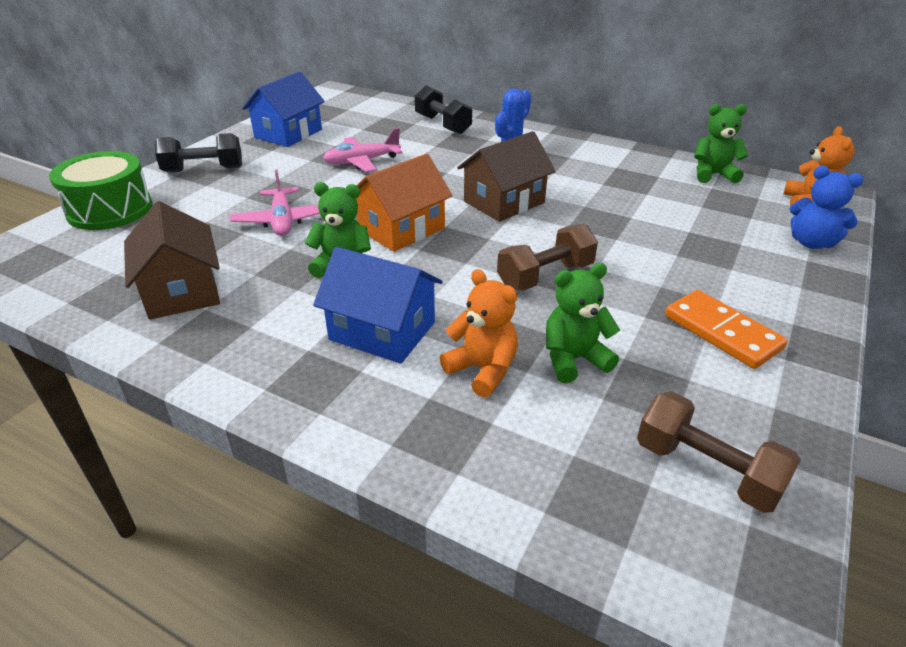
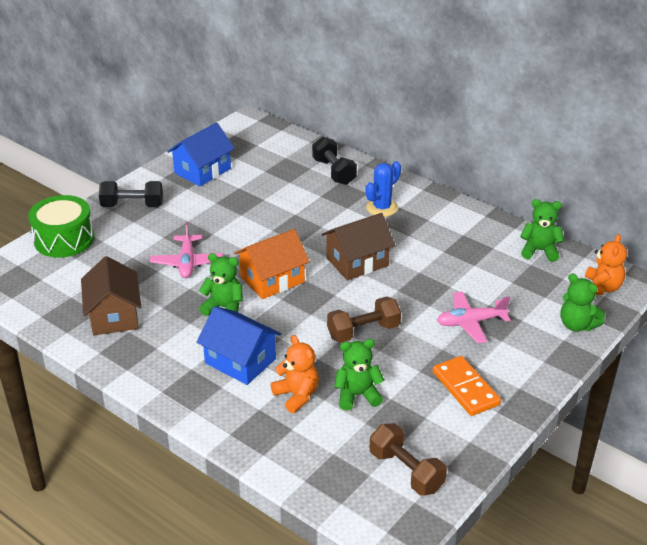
camera: 10 degrees right, 0 degrees up
(362, 162) = (257, 208): pink plane -> pink plane (470, 322)
(811, 243) = (577, 325): blue teddy bear -> green teddy bear

